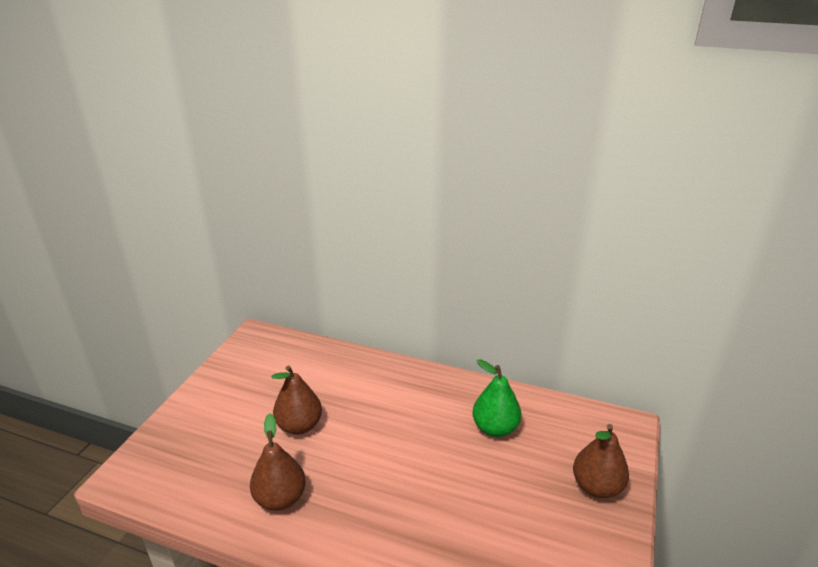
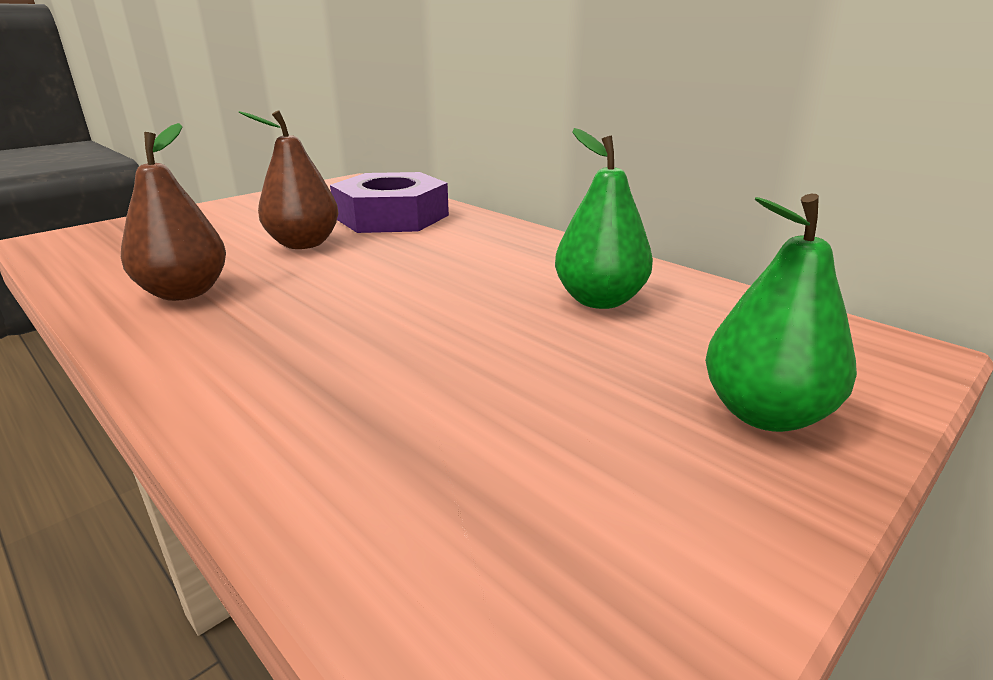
camera: 25 degrees right, 5 degrees down
(324, 376) = (391, 216): none -> purple nut
(596, 487) = (765, 414): brown pear -> green pear

